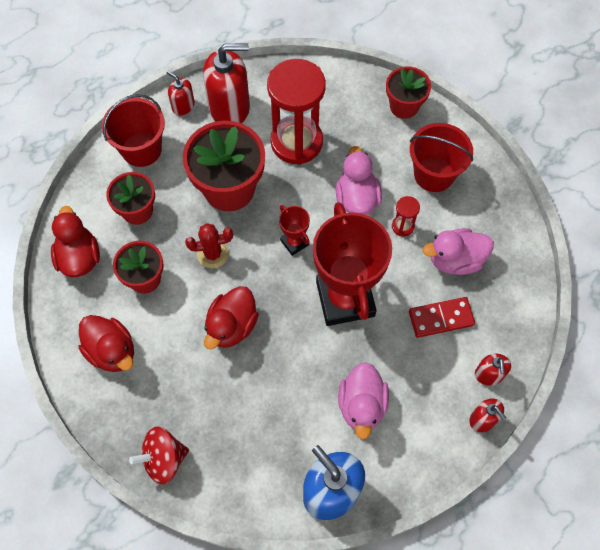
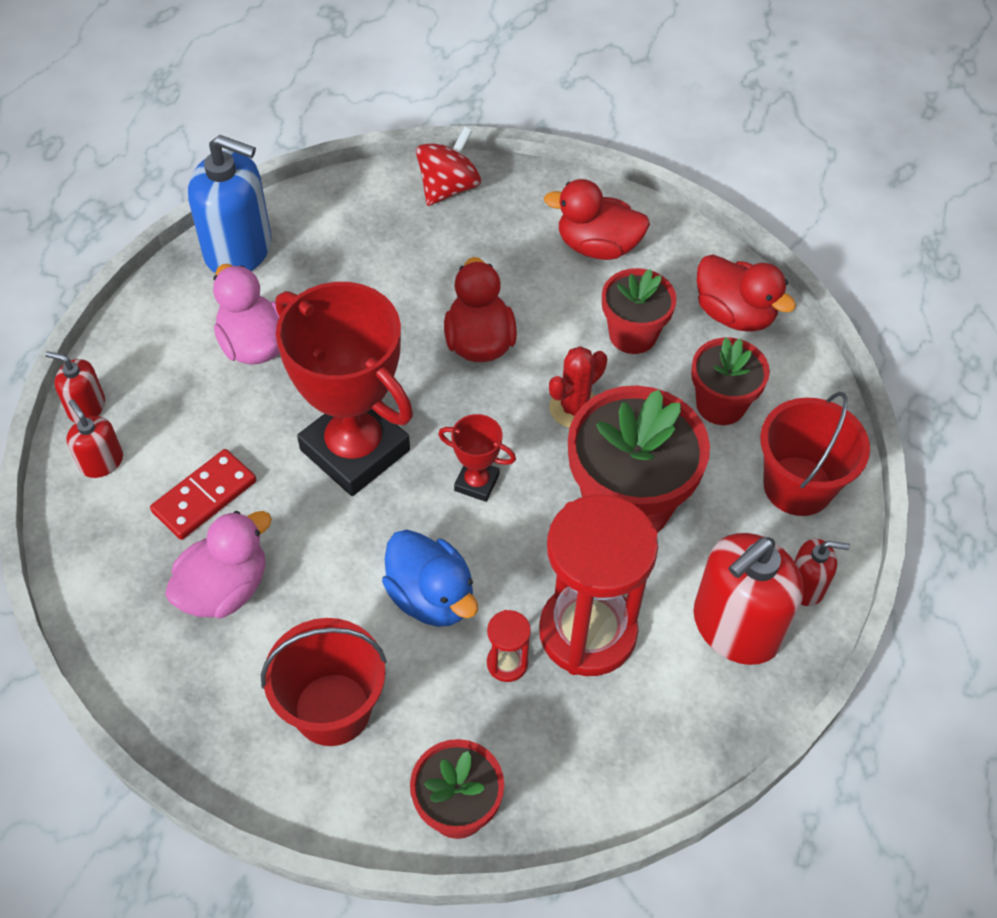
camera: 145 degrees right, 10 degrees down
(356, 198) = (431, 597): pink duck -> blue duck
(402, 226) = (334, 594): red hourglass -> red hourglass (507, 663)

